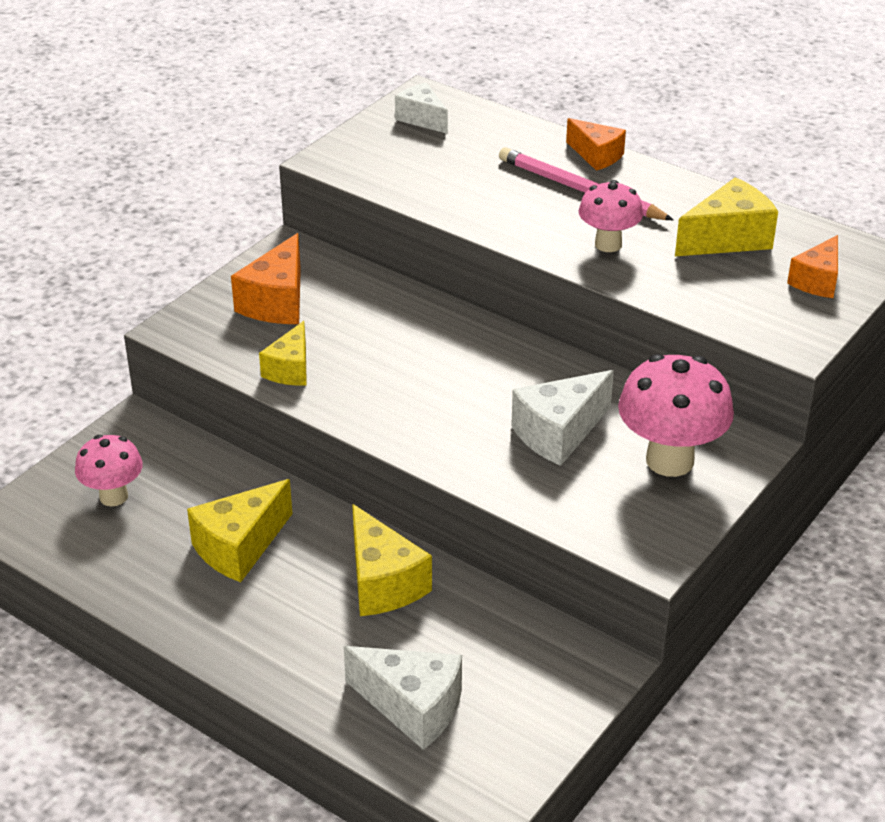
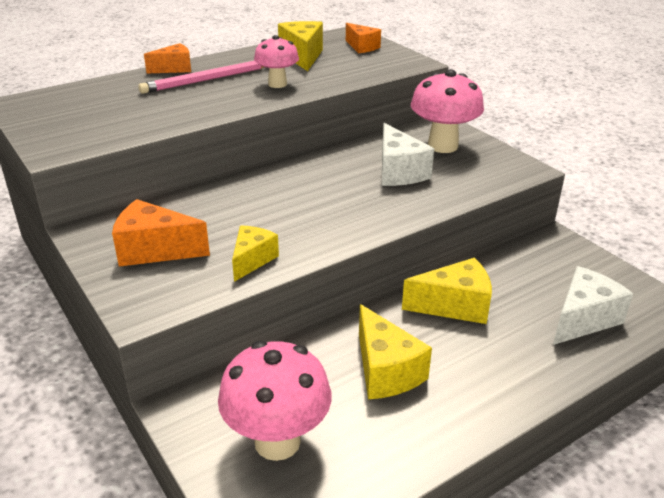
camera: 70 degrees left, 5 degrees down
(113, 496) = (277, 441): pink mushroom -> pink mushroom, size x1.61
(277, 302) = (154, 250): orange cheese -> orange cheese turned 150 degrees clockwise
(290, 369) = (252, 260): yellow cheese -> yellow cheese turned 105 degrees counterclockwise
(422, 119) = (49, 108): white cheese -> none

